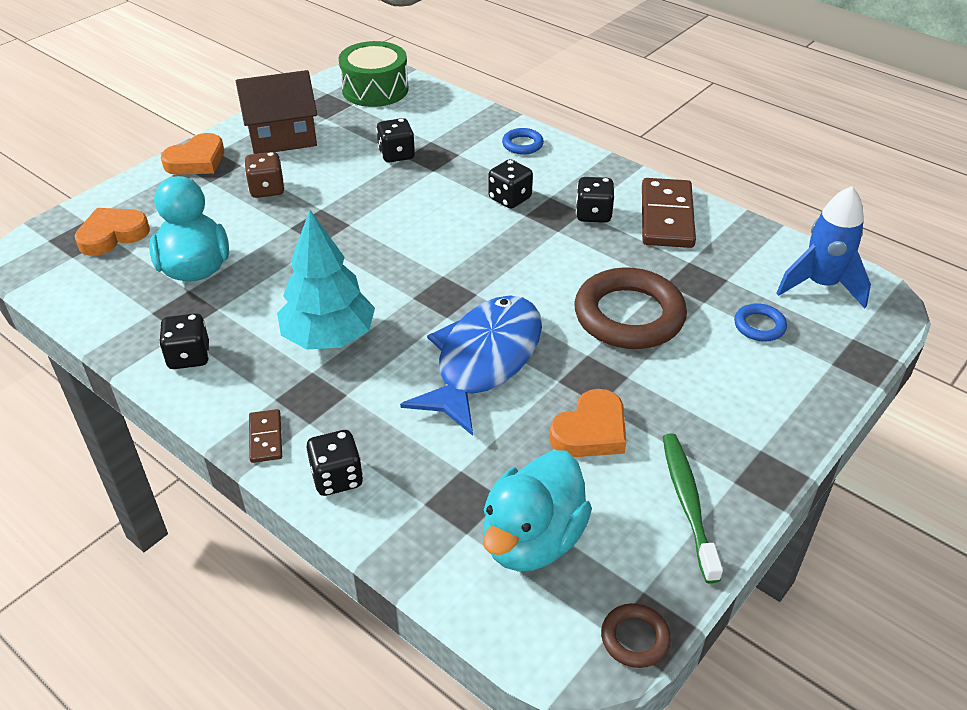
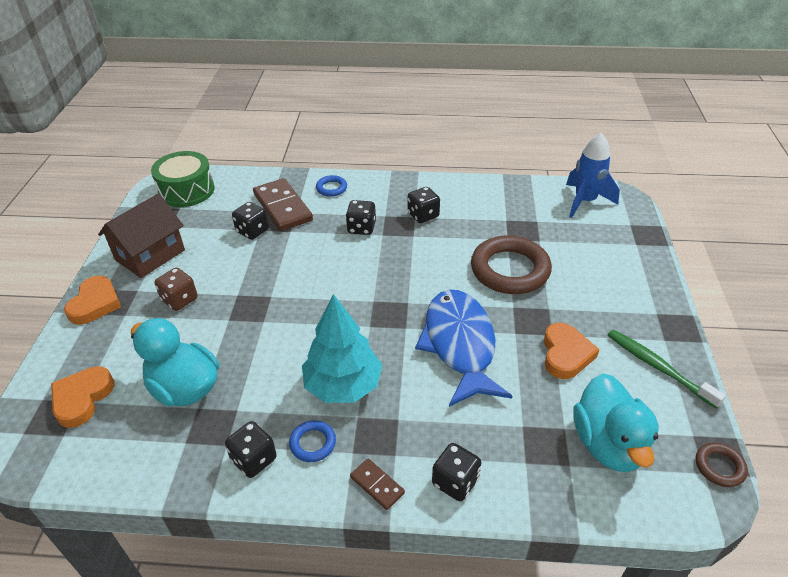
camera: 35 degrees left, 0 degrees up
(667, 217) = (466, 198): brown domino -> brown domino (283, 207)
(759, 326) = (581, 241): blue ring -> blue ring (313, 443)

